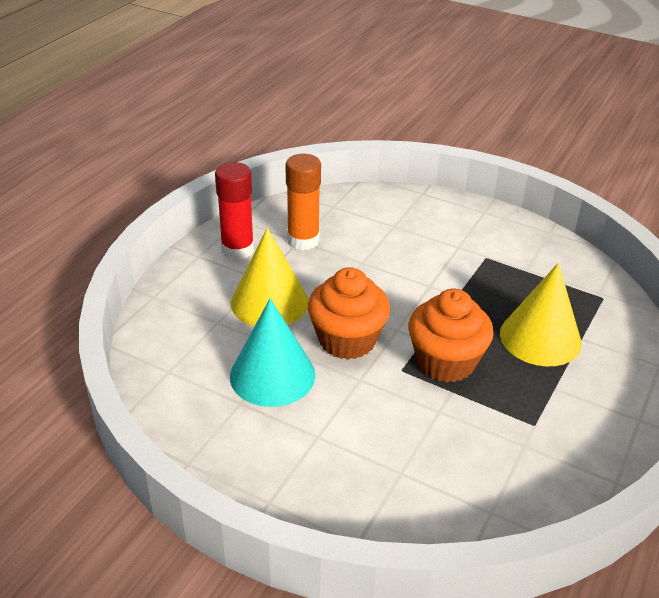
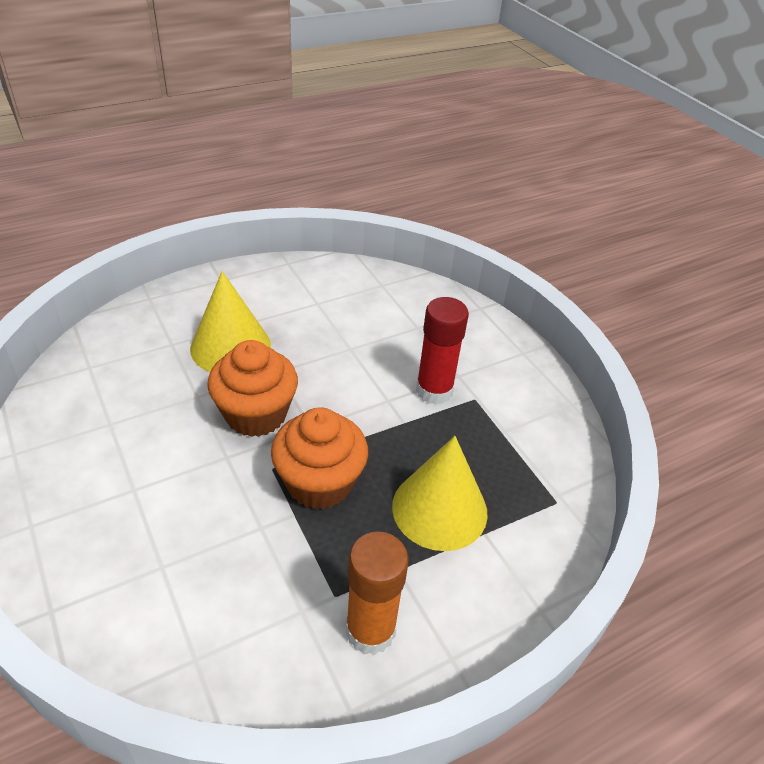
camera: 30 degrees right, 5 degrees up
(237, 250) = (257, 288): red glue stick -> red glue stick (434, 391)
(272, 375) = (160, 413): turquoise cone -> none
(303, 240) = (320, 304): orange glue stick -> orange glue stick (370, 630)

